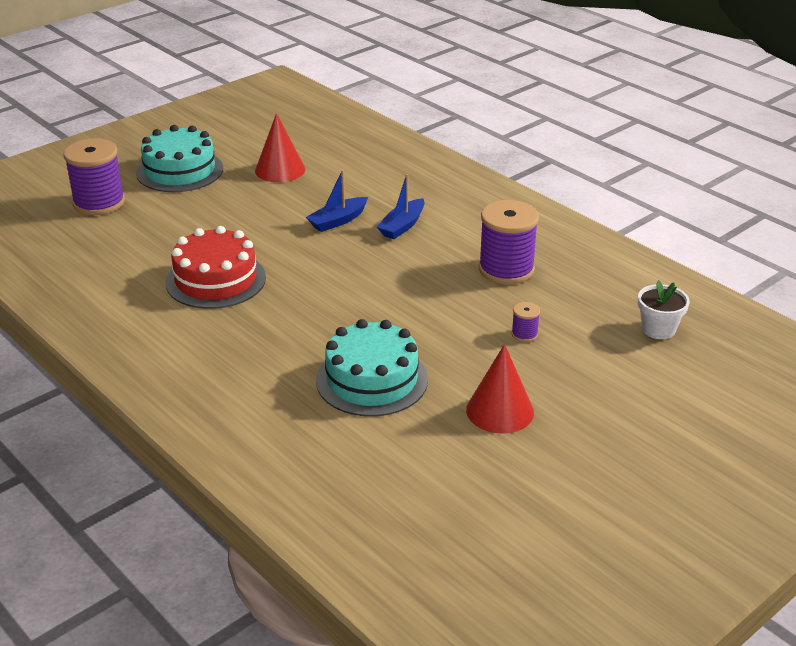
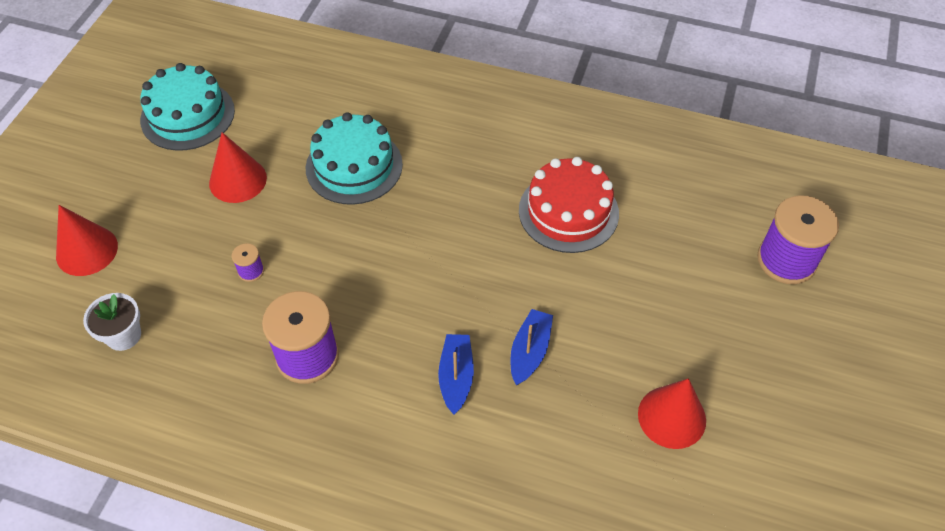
camera: 150 degrees right, 20 degrees up
(179, 171) = (774, 355): turquoise cake -> turquoise cake (187, 115)
(682, 403) = (87, 251): none -> red cone

